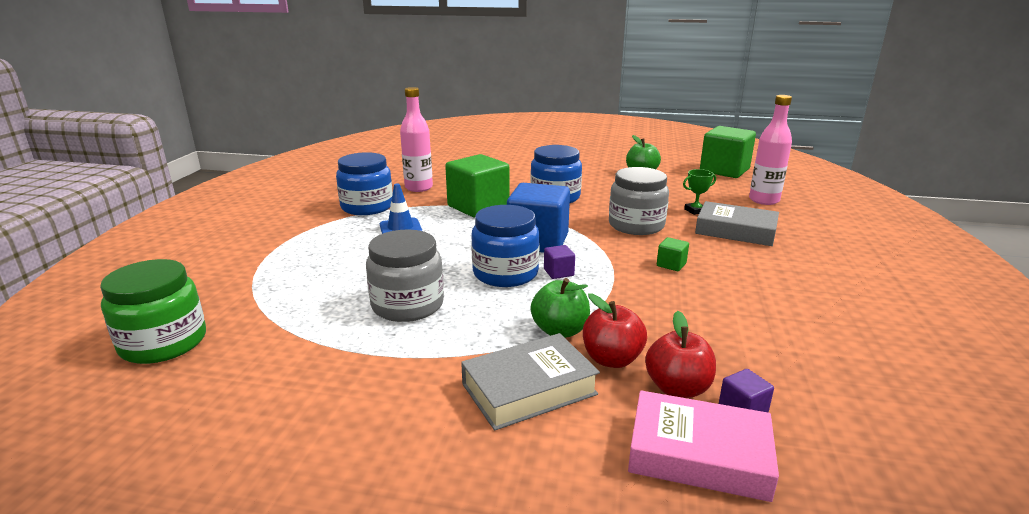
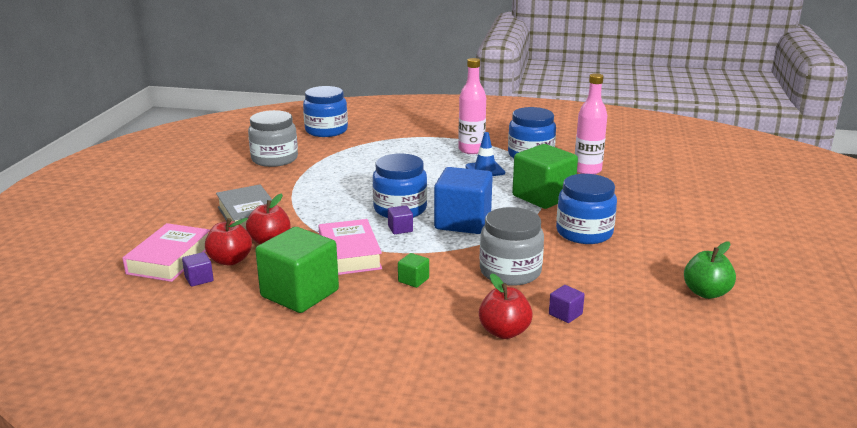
camera: 90 degrees right, 0 degrees up
(163, 343) = (326, 130): green jar -> blue jar
(407, 305) = (355, 180): grey jar -> grey jar (274, 159)
(560, 331) = (310, 226): green apple -> none
(628, 299) = (350, 254): none -> pink book
(695, 211) = (565, 314): green trophy -> purple cube
(724, 170) = (763, 368): green cube -> green cube (300, 293)
(735, 231) = (504, 332): grey book -> red apple
(764, 200) = (625, 377): pink bottle -> pink bottle (471, 150)

